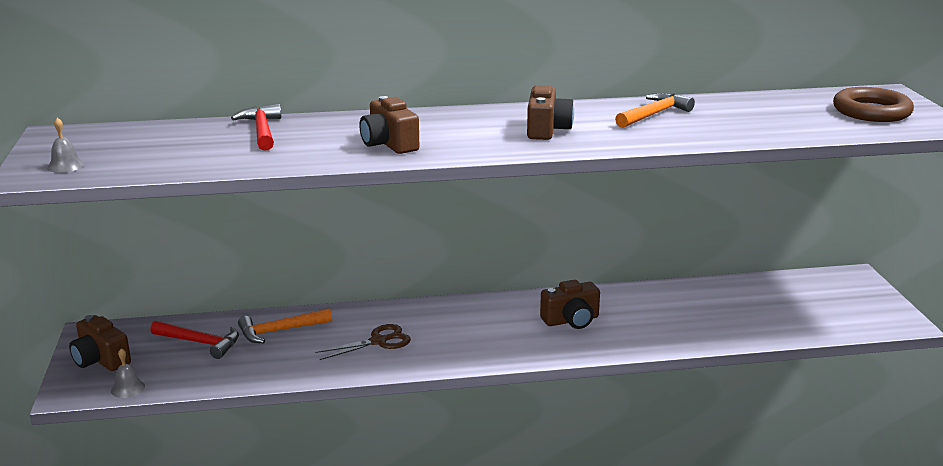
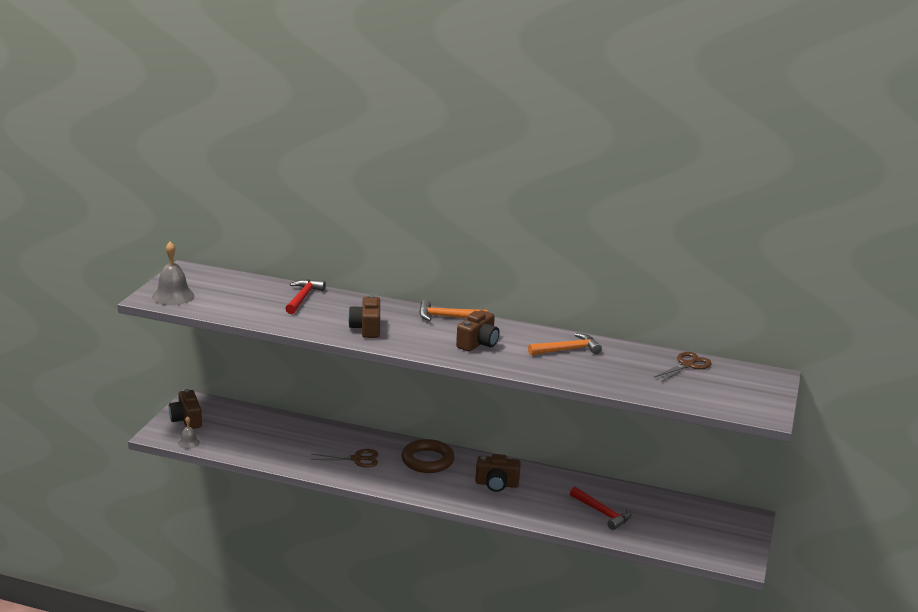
camera: 25 degrees right, 0 degrees up
(65, 166) = (173, 296): grey bell -> grey bell, size x1.86
(200, 343) = (250, 426): red hammer -> red hammer (602, 513)
(280, 331) = (303, 433): orange hammer -> orange hammer (447, 317)
(794, 101) = (687, 365): none -> brown scissors
(871, 111) = (732, 389): brown ring -> brown ring (427, 460)

